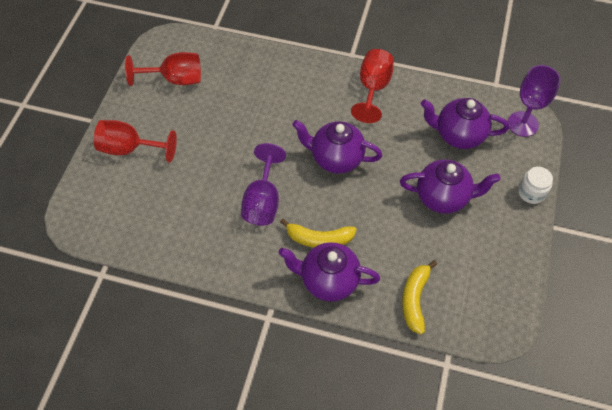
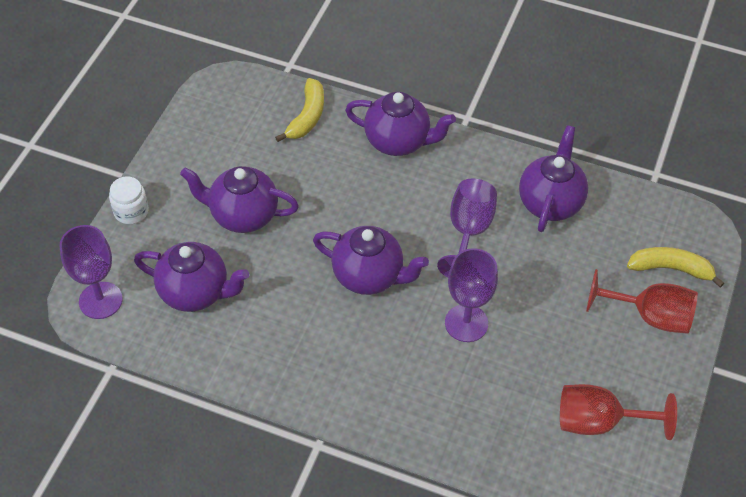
camera: 175 degrees left, 5 degrees down
(196, 233) = (550, 202): none -> purple teapot
(262, 132) = (466, 323): none -> purple goblet
(319, 239) = (403, 184): yellow banana -> yellow banana (671, 269)
(373, 88) = (297, 376): red goblet -> none

